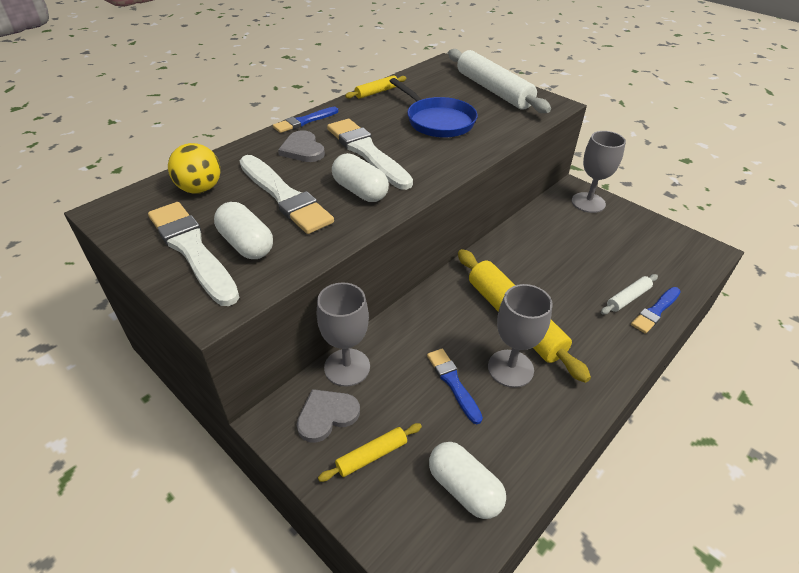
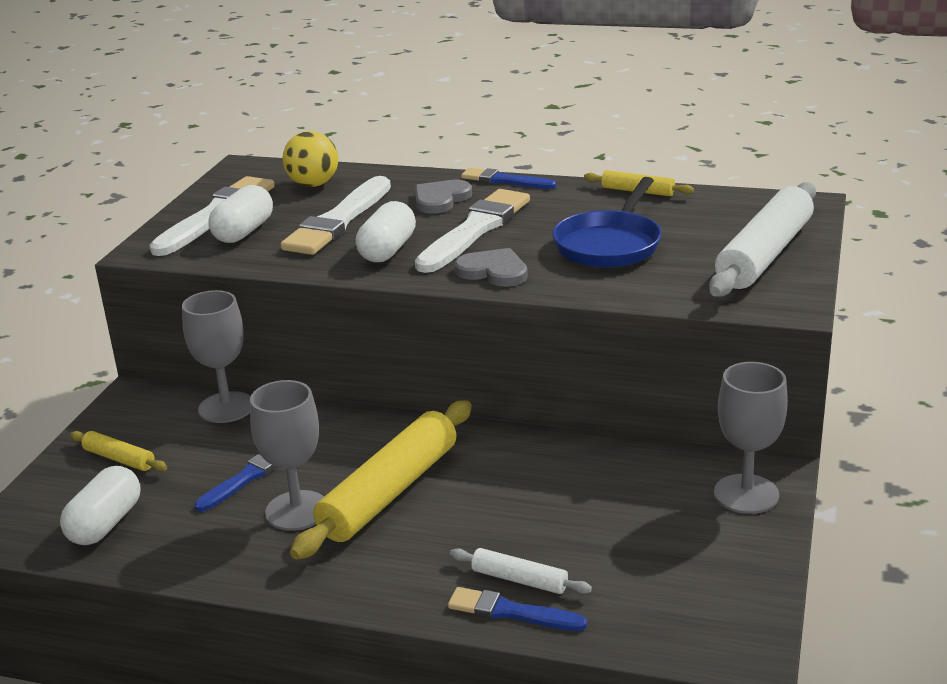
camera: 65 degrees right, 15 degrees down
(327, 415) = (155, 418): grey heart -> grey heart (493, 271)

